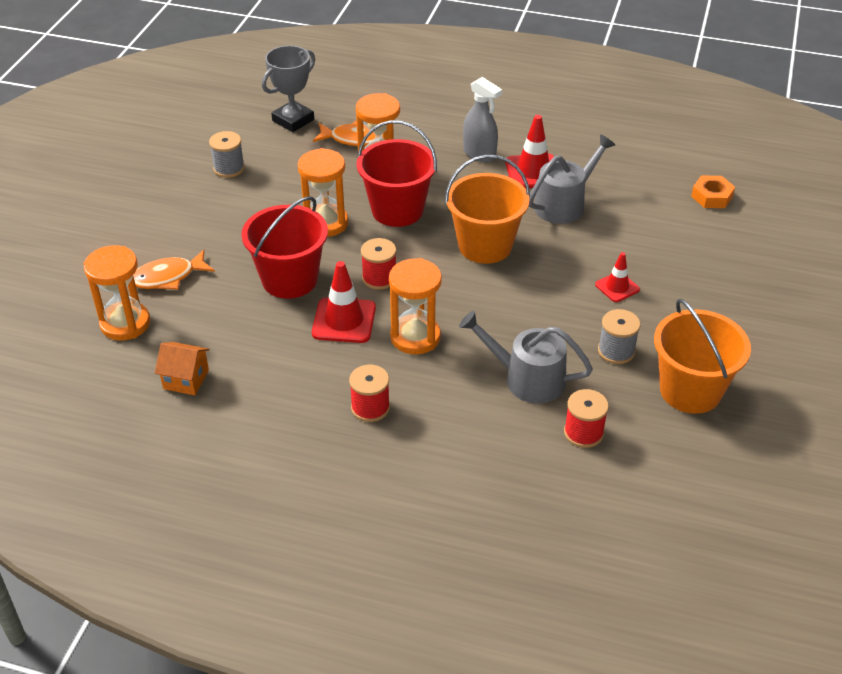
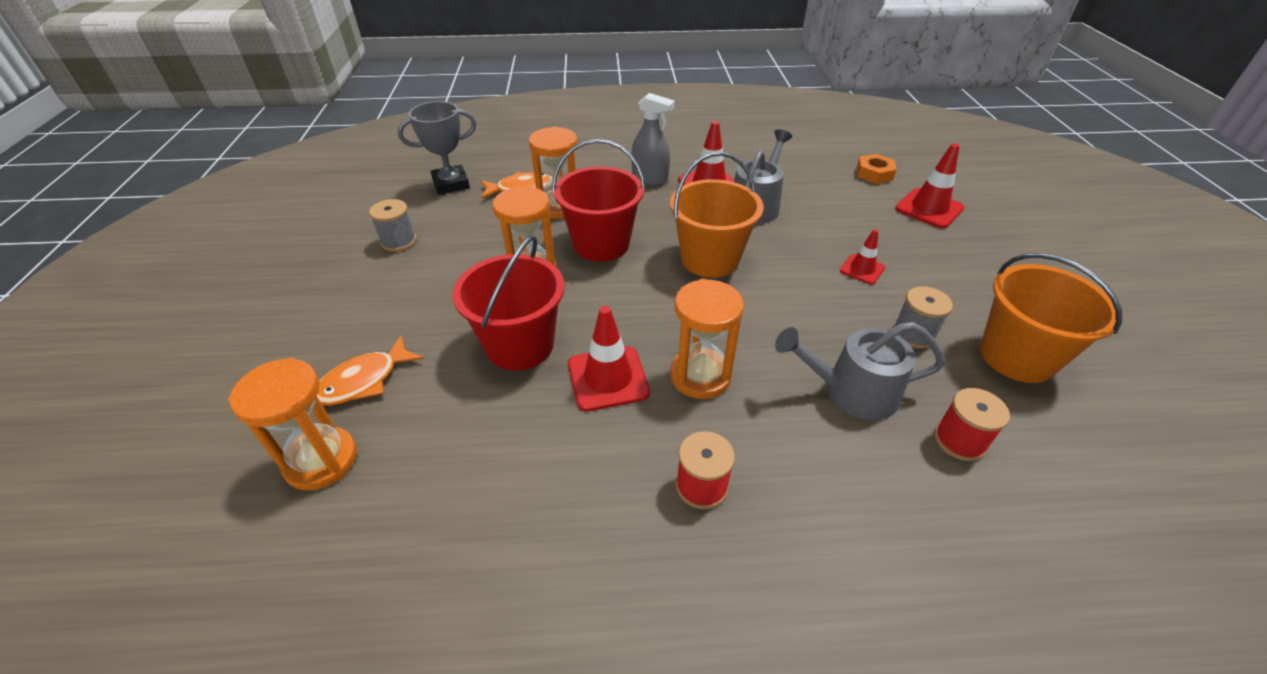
camera: 20 degrees left, 0 degrees up
(186, 379) = (436, 521): orange house -> none
(293, 120) = (451, 184): grey trophy -> grey trophy turned 45 degrees clockwise
(379, 278) = (621, 318): red spool -> none
(736, 245) = (929, 208): none -> red traffic cone

